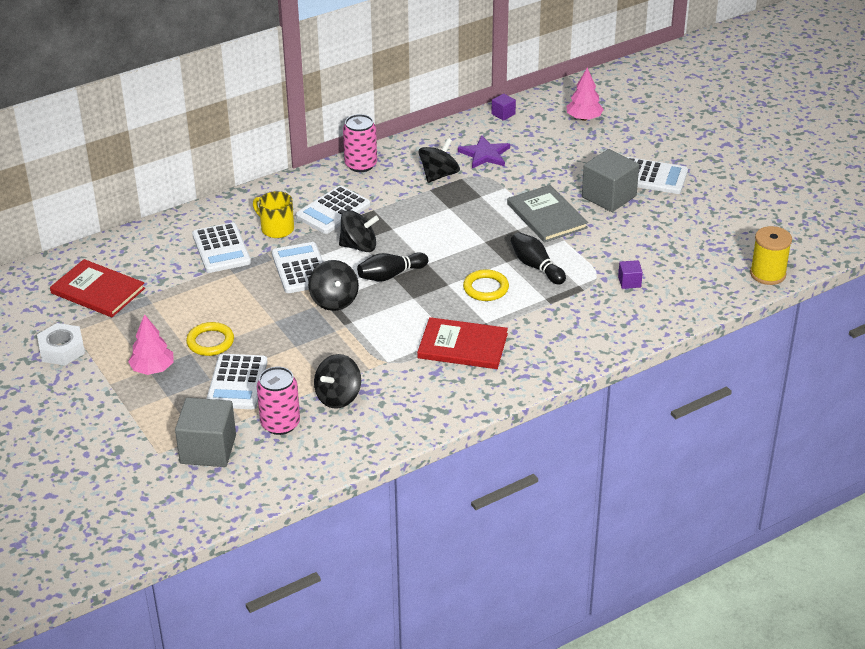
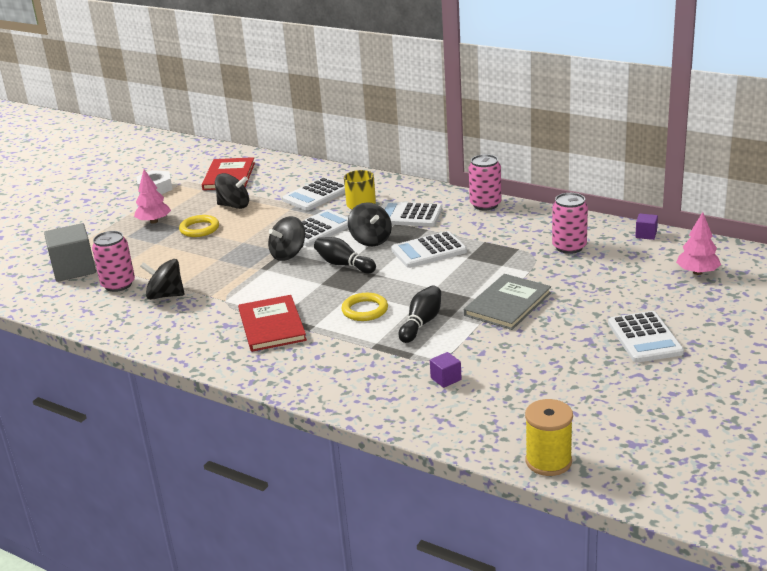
camera: 65 degrees right, 10 degrees down
(237, 382) = (158, 253): white calculator -> white calculator (429, 251)
(439, 175) = (511, 238): black spinning top -> black spinning top (234, 206)
(485, 154) = (569, 247): purple star -> pink can
(609, 196) = (579, 325): grey cube -> none

